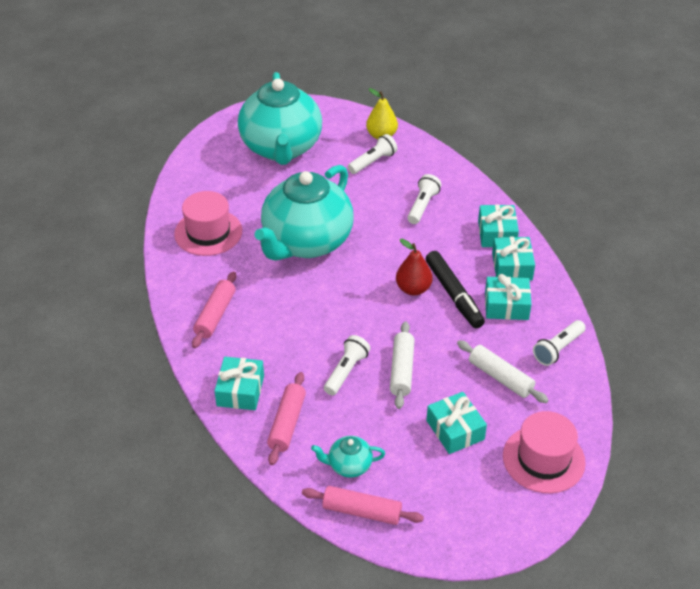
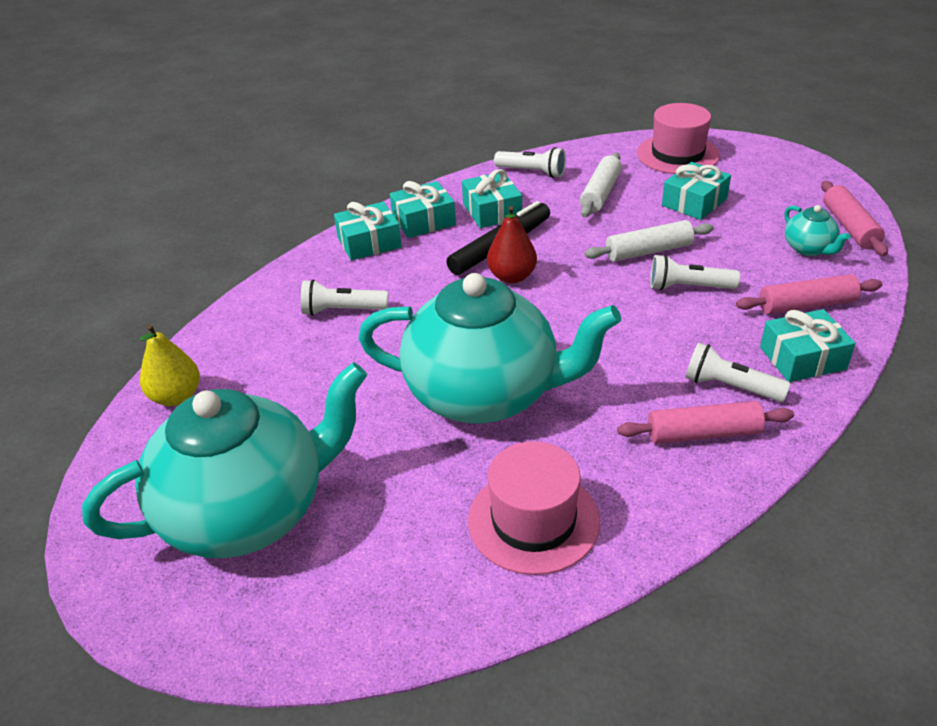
camera: 110 degrees left, 5 degrees down
(373, 162) = (253, 386): white flashlight -> white flashlight (730, 387)

